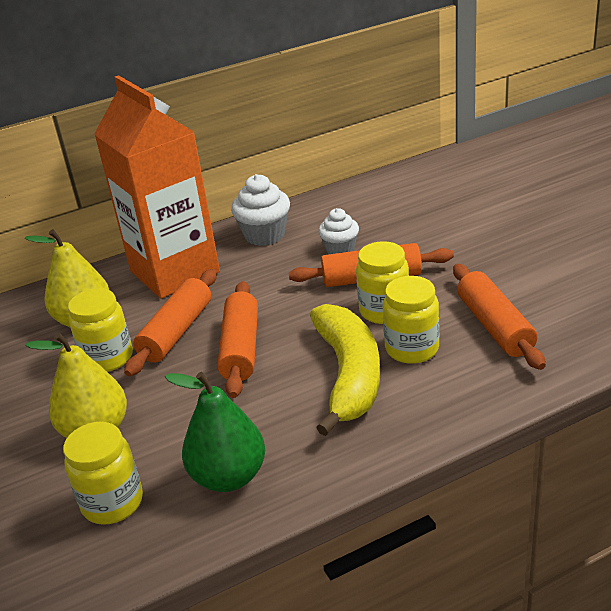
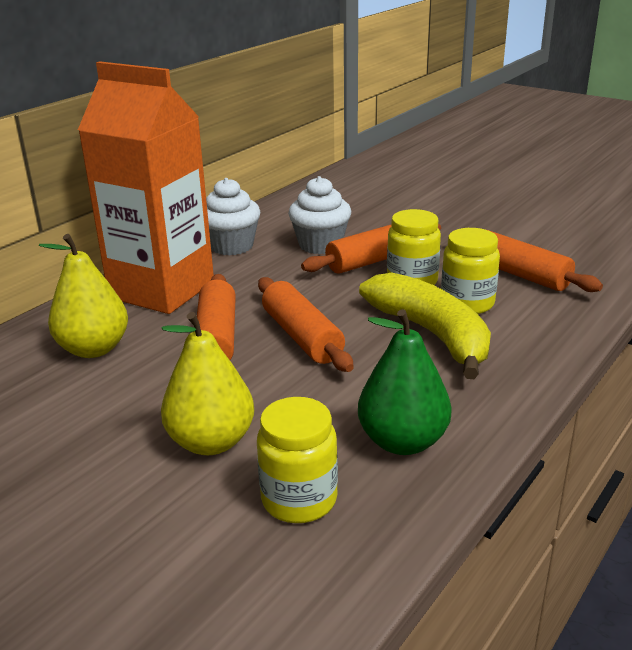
camera: 30 degrees left, 5 degrees down
(108, 358) = (158, 375): yellow jar -> none
(340, 249) = (320, 245): white cupcake -> white cupcake, size x1.50

